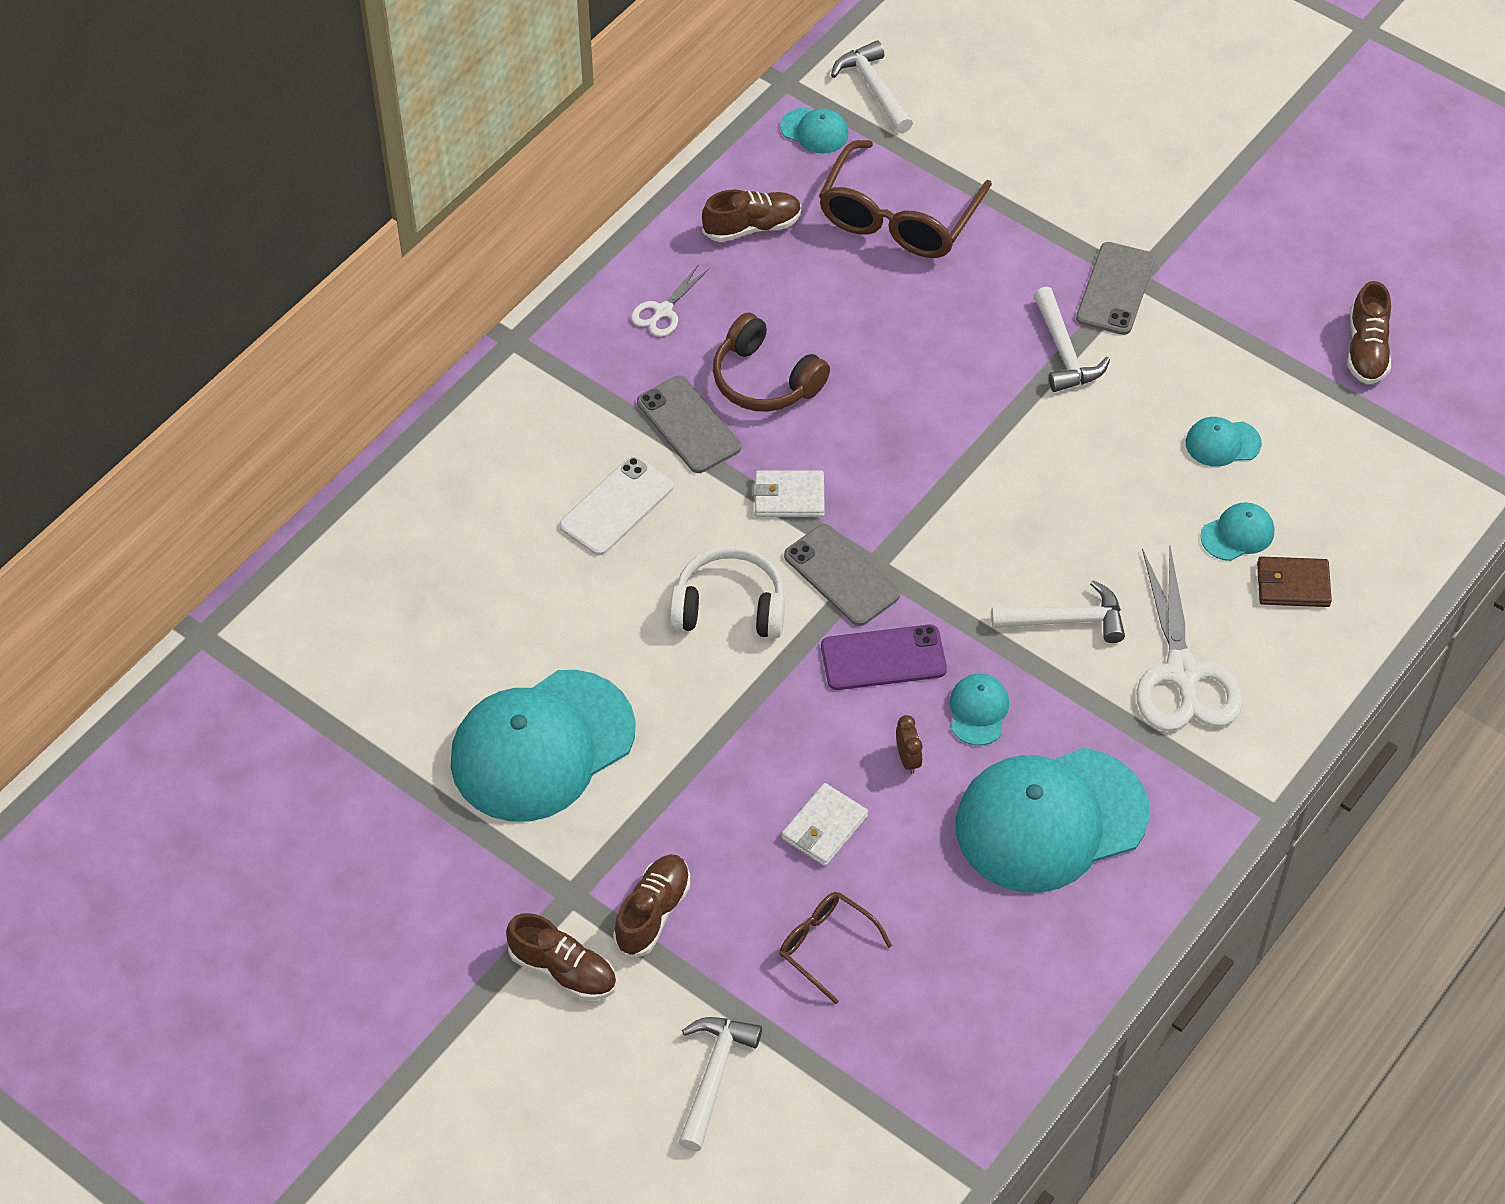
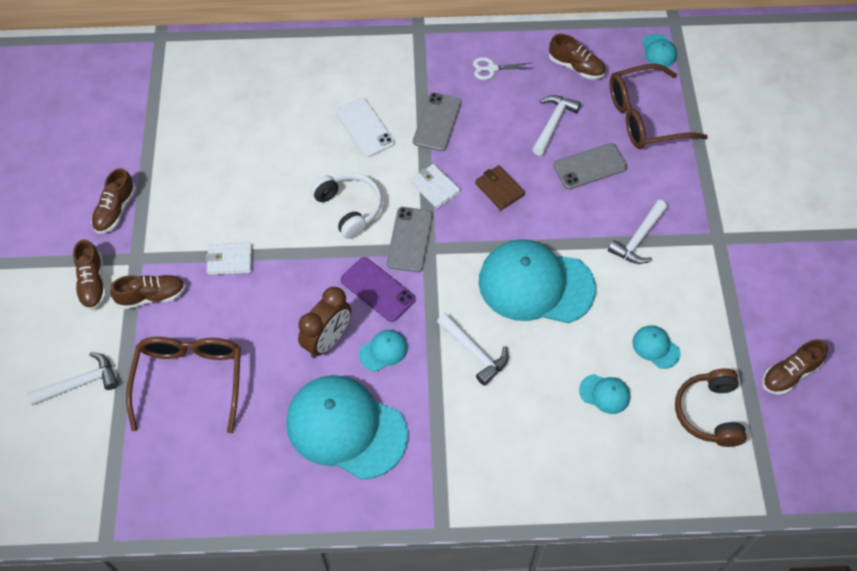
camera: 50 degrees right, 5 degrees up
(464, 872) = (115, 210): none -> brown shoe
(542, 746) = (207, 191): turquoise cap -> turquoise cap (536, 285)
(617, 506) = (365, 127): white phone -> white phone turned 60 degrees clockwise
(765, 380) = (493, 132): brown headphones -> brown headphones (709, 413)
(824, 827) = (257, 332): white wallet -> white wallet (230, 260)
(825, 946) = (190, 379): brown glasses -> brown glasses, size x1.87
(874, 89) = (710, 55): white hammer -> white hammer (553, 124)
(908, 759) = (327, 340): brown clock -> brown clock, size x2.14
(1115, 289) = (702, 234): grey phone -> grey phone (590, 166)
(1182, 673) = (491, 427): white scissors -> none
(1293, 585) = (598, 442): brown wallet -> brown wallet (499, 189)

